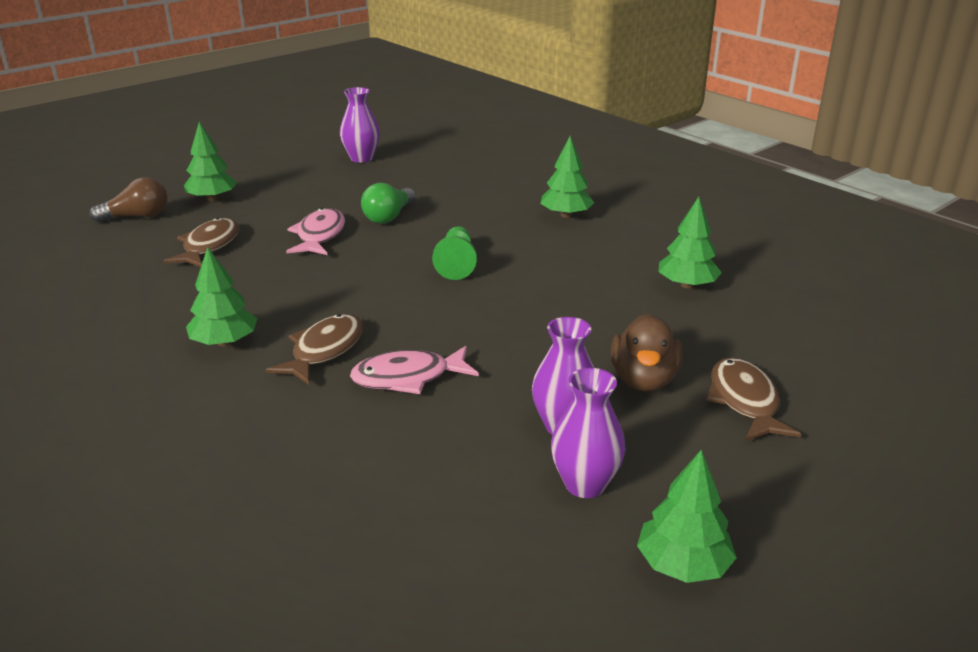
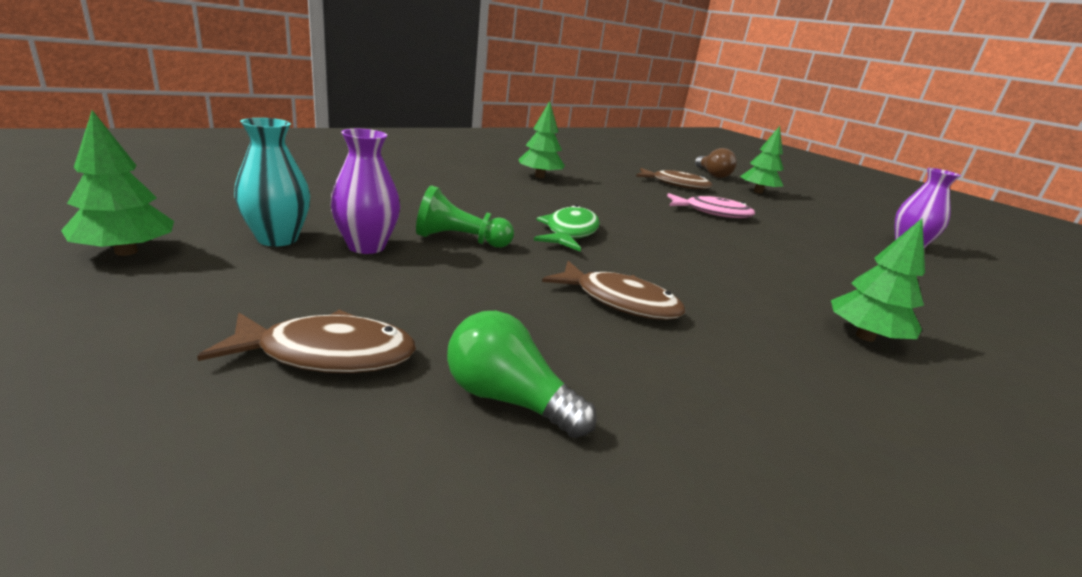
camera: 90 degrees right, 5 degrees down
(324, 350) = (522, 195): brown fish -> brown fish (620, 302)
(389, 217) = (771, 239): green light bulb -> green light bulb (508, 399)
(408, 378) = (475, 210): pink fish -> none
(442, 317) = (569, 232): none -> green fish
(456, 264) = (679, 252): green pawn -> green pawn (460, 240)
(585, 484) = (277, 239): purple vase -> turquoise vase
(643, 380) = (419, 298): brown duck -> none
(687, 285) = (670, 393): green tree -> none

